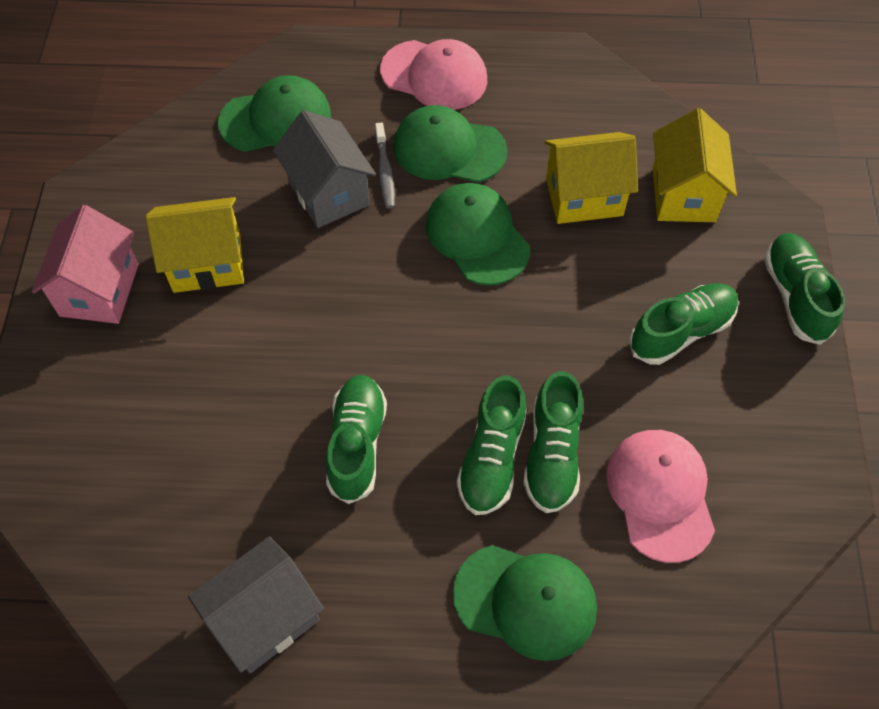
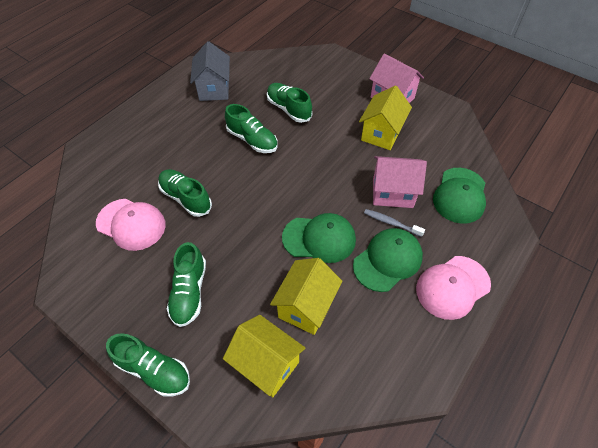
camera: 125 degrees right, 5 degrees down
(328, 193) = (392, 193): grey house -> pink house
(492, 458) = (205, 177): green shoe -> green shoe (288, 109)
(525, 601) = (144, 155): green cap -> none

